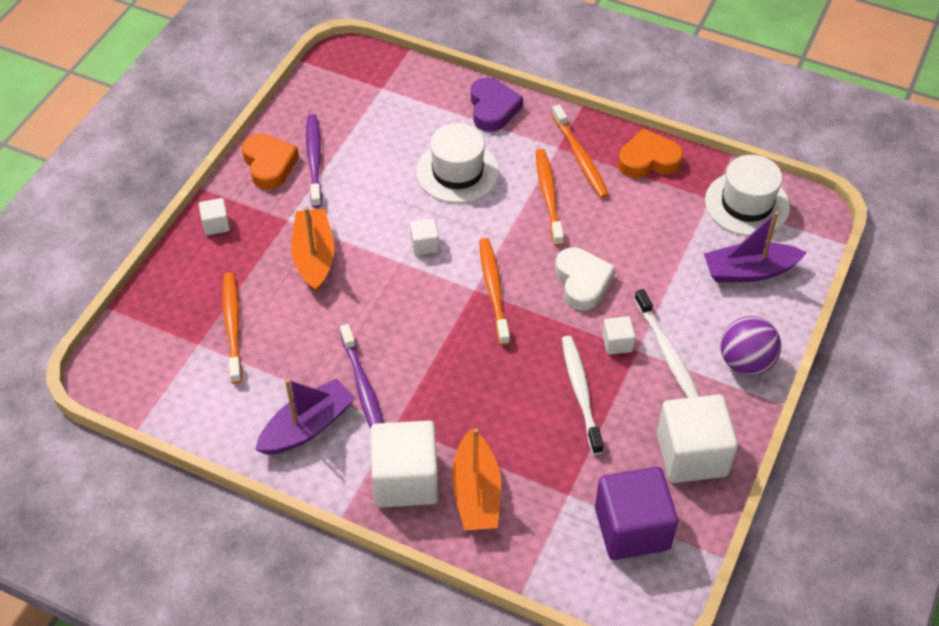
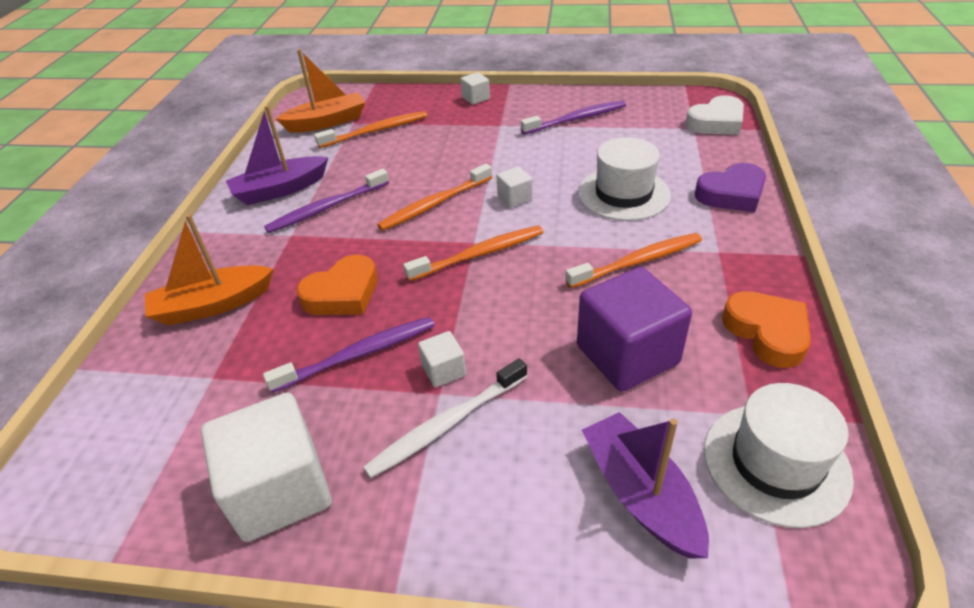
camera: 75 degrees right, 10 degrees down
(269, 164) = (555, 102): orange heart -> orange heart (342, 293)
(307, 427) = (280, 190): purple boat -> purple boat turned 120 degrees clockwise
(314, 257) = (466, 146): orange boat -> orange boat (327, 122)
(405, 479) = (227, 256): white cube -> none
(580, 158) = (717, 272): orange toothbrush -> orange toothbrush (434, 204)
(580, 392) = (359, 354): white toothbrush -> purple toothbrush
(582, 282) = (524, 318): white heart -> white heart (716, 122)
(632, 528) = (161, 448): purple cube -> purple cube (627, 354)
(745, 362) = (460, 526): purple ball -> none

